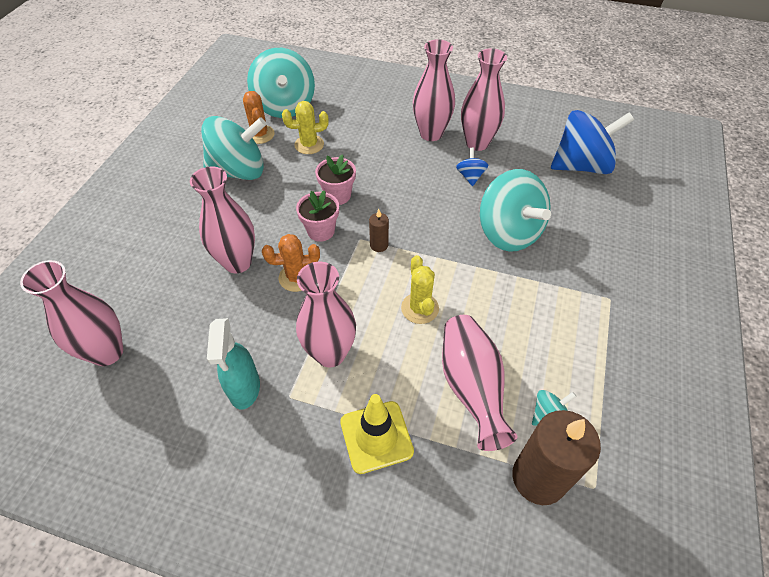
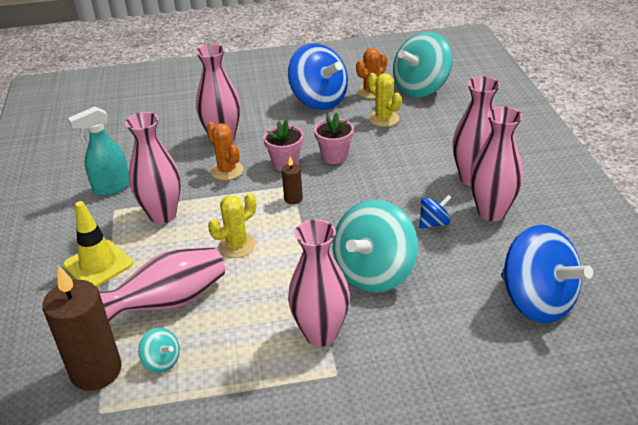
camera: 65 degrees right, 15 degrees down
(107, 352) = (113, 123): pink vase -> pink vase (321, 334)
(239, 171) = (319, 100): turquoise spinning top -> blue spinning top

